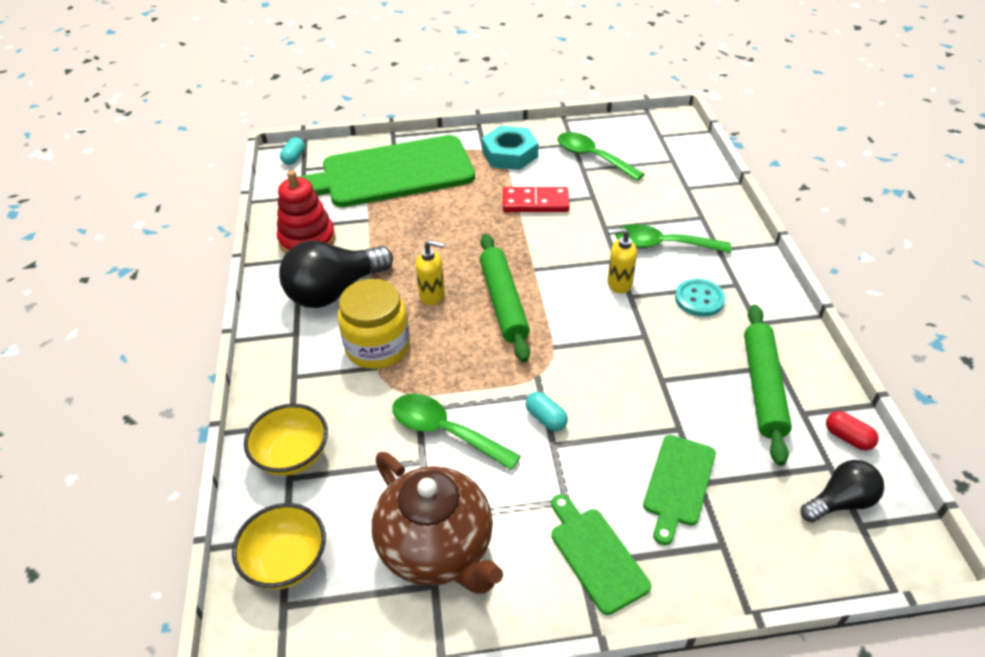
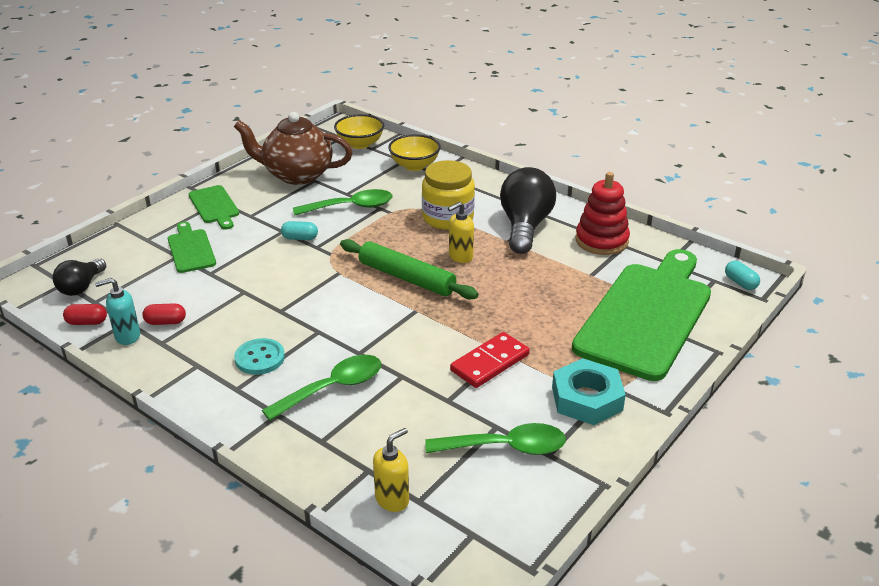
camera: 135 degrees right, 10 degrees down
(596, 555) = (214, 206): green cutting board -> green cutting board turned 45 degrees clockwise
(619, 284) = (337, 335): yellow soap dispenser -> yellow soap dispenser (392, 499)
(763, 387) = (166, 322): green rolling pin -> red capsule
(810, 392) = (127, 336): none -> turquoise soap dispenser

